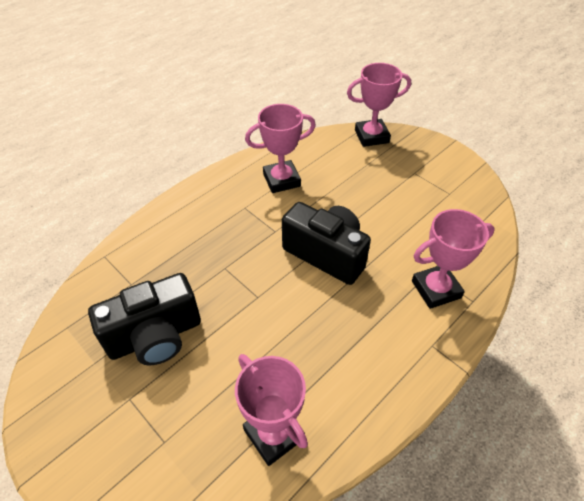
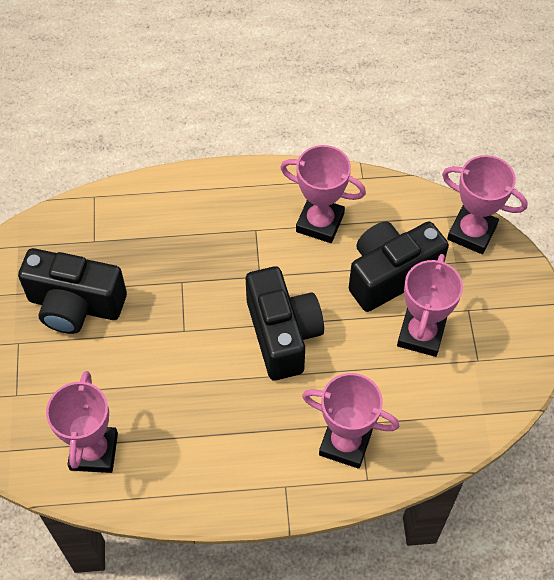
camera: 40 degrees right, 10 degrees up
(353, 181) = (390, 275): none -> black camera
(405, 200) = (421, 334): none -> pink trophy

